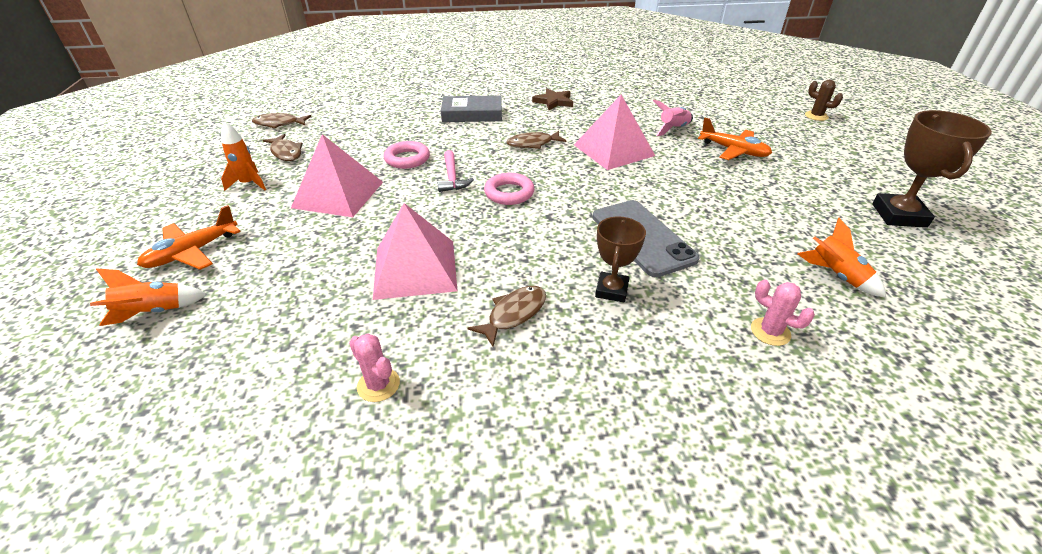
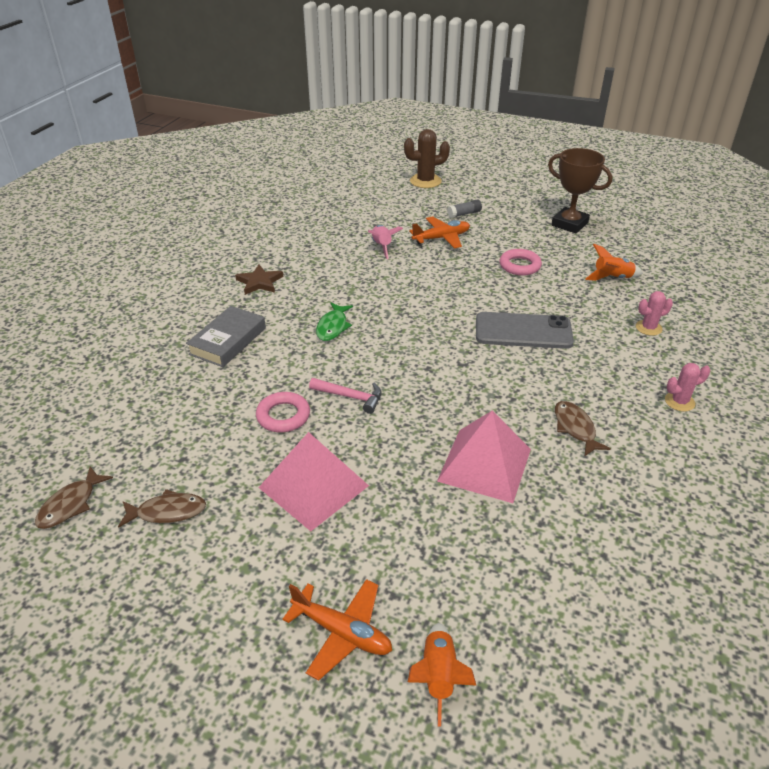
camera: 60 degrees left, 0 degrees up
(192, 252) = (342, 632): orange plane -> orange plane turned 45 degrees counterclockwise
(249, 184) = (220, 560): orange rocket -> none
(378, 385) = (618, 524): pink cactus -> pink cactus (679, 402)
(509, 193) = (408, 372): pink ring -> pink ring (519, 266)
(533, 144) = (333, 327): brown fish -> green fish
(611, 290) = (575, 371): brown trophy -> none
(614, 150) = (387, 289): pink pyramid -> none
(796, 150) = (464, 214): none -> grey glue stick
(816, 116) = (425, 181): brown cactus -> brown cactus, size x1.65

